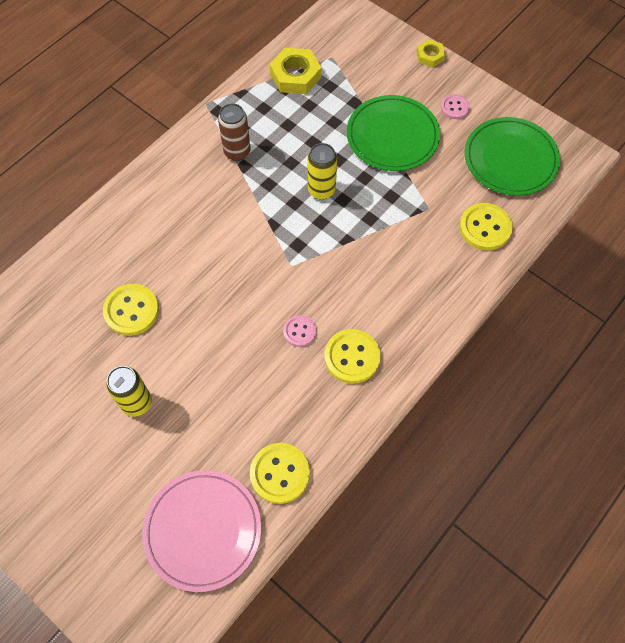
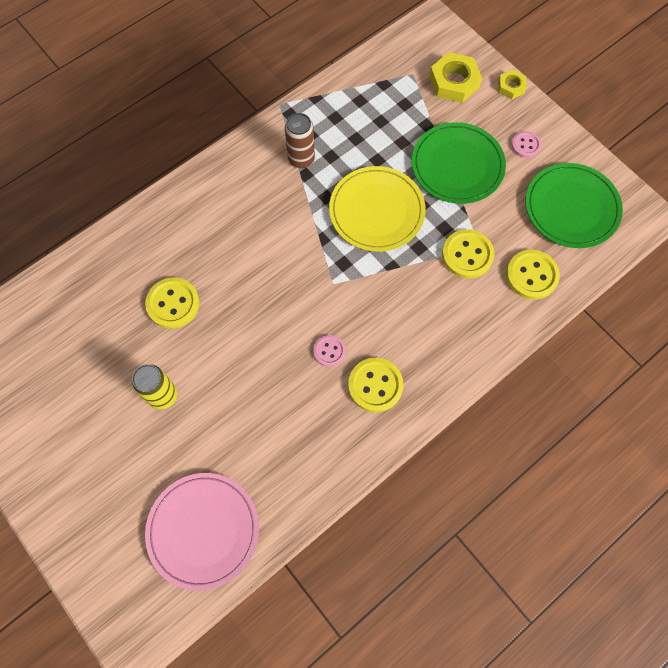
camera: 10 degrees right, 5 degrees up
(280, 473) = (285, 488): yellow button -> yellow button (467, 255)
(295, 75) = (372, 88): yellow nut -> yellow nut (454, 82)
(321, 190) = (376, 211): yellow can -> yellow plate

